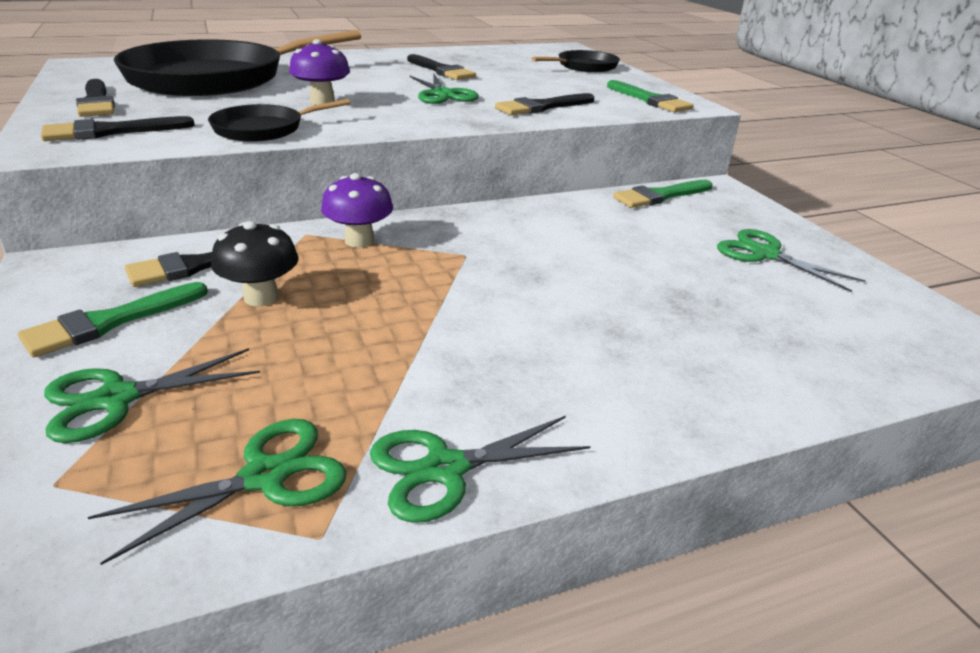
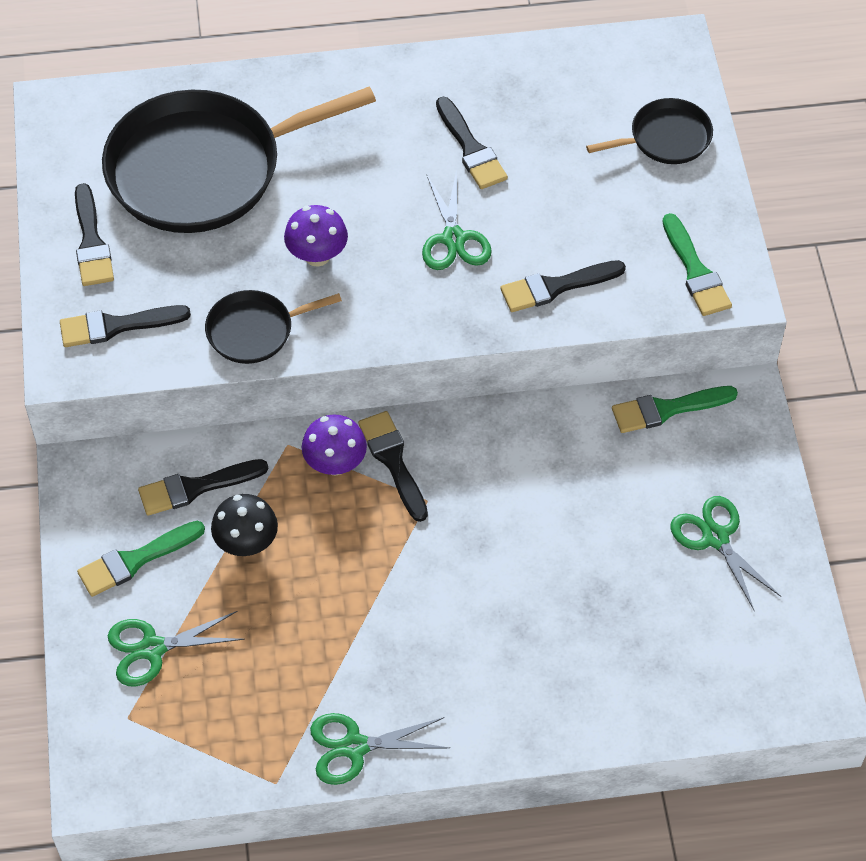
camera: 15 degrees right, 25 degrees up
(265, 476) = (247, 734): green scissors -> none
(421, 236) = (393, 461): none -> black brush

